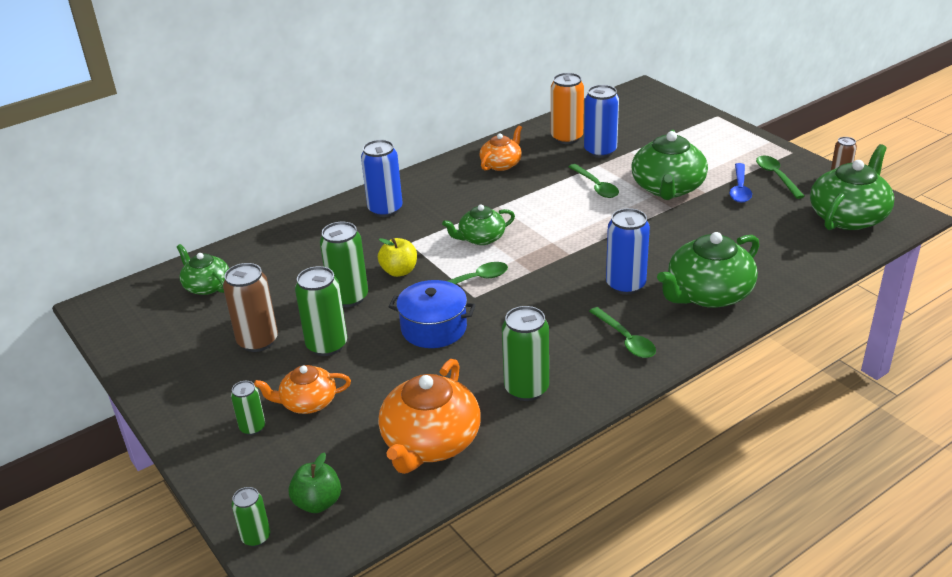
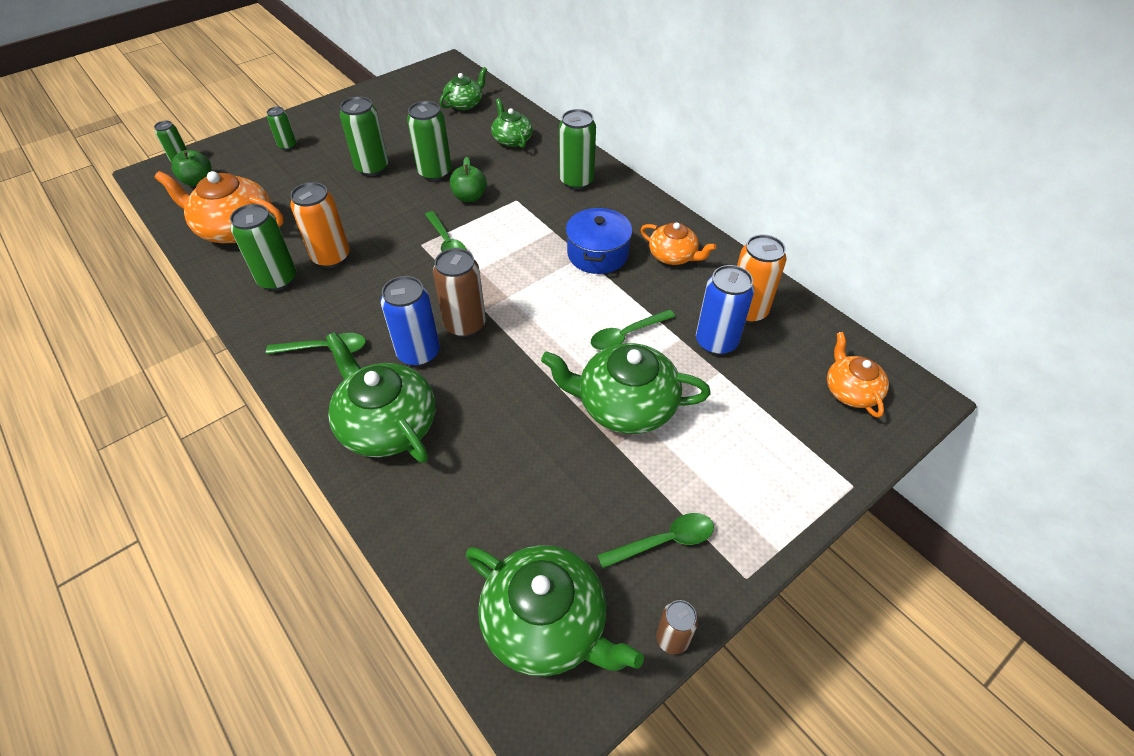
camera: 85 degrees right, 15 degrees up
(258, 341) = (387, 135): brown can -> brown can (465, 325)
(308, 402) = (305, 166): orange teapot -> orange teapot (850, 390)
(385, 209) = (576, 181): blue can -> green can
(399, 271) = (469, 197): yellow apple -> green apple
(434, 328) = (379, 222): blue pot -> blue pot (597, 254)
(481, 238) = (520, 245): green teapot -> green teapot (512, 139)
(491, 355) = (331, 257): none -> orange can
(626, 340) = (325, 348): green spoon -> green spoon turned 150 degrees counterclockwise
(740, 189) = (625, 487): blue spoon -> none

